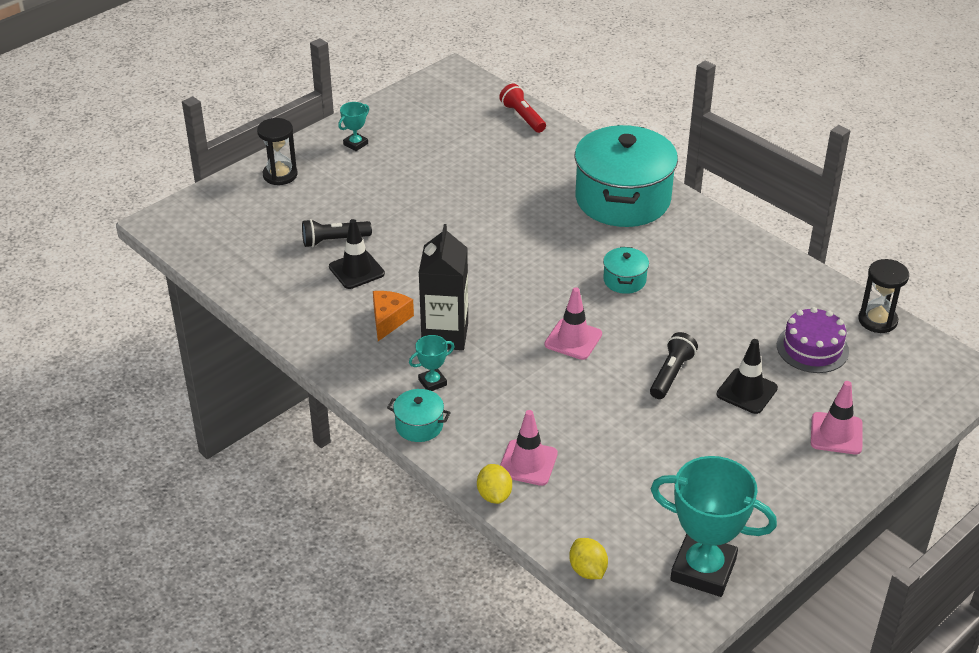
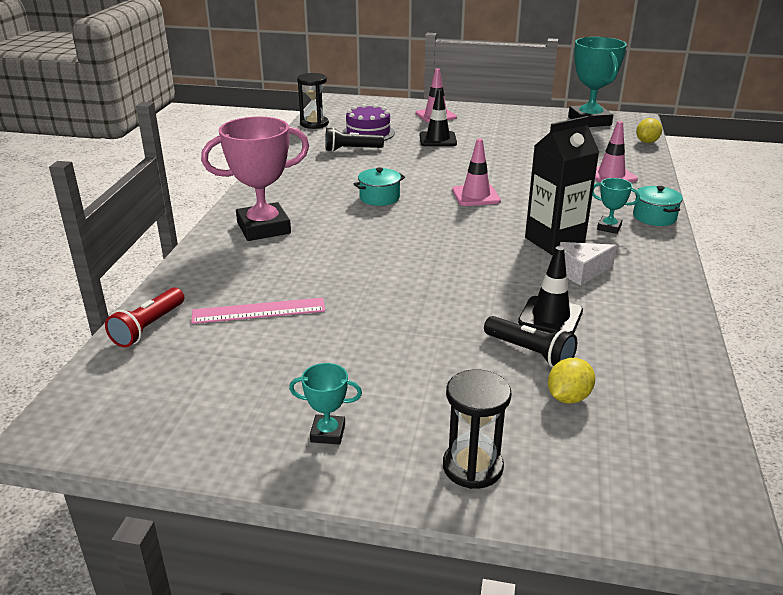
camera: 125 degrees left, 10 degrees down
(389, 320) = (581, 271): orange cheese -> white cheese
(494, 495) = (654, 177): yellow lemon -> yellow lemon (568, 397)
(498, 159) = (259, 311): none -> pink ruler
(622, 199) = (263, 228): turquoise pot -> pink trophy
(671, 374) = (457, 160): black flashlight -> black flashlight (351, 149)

